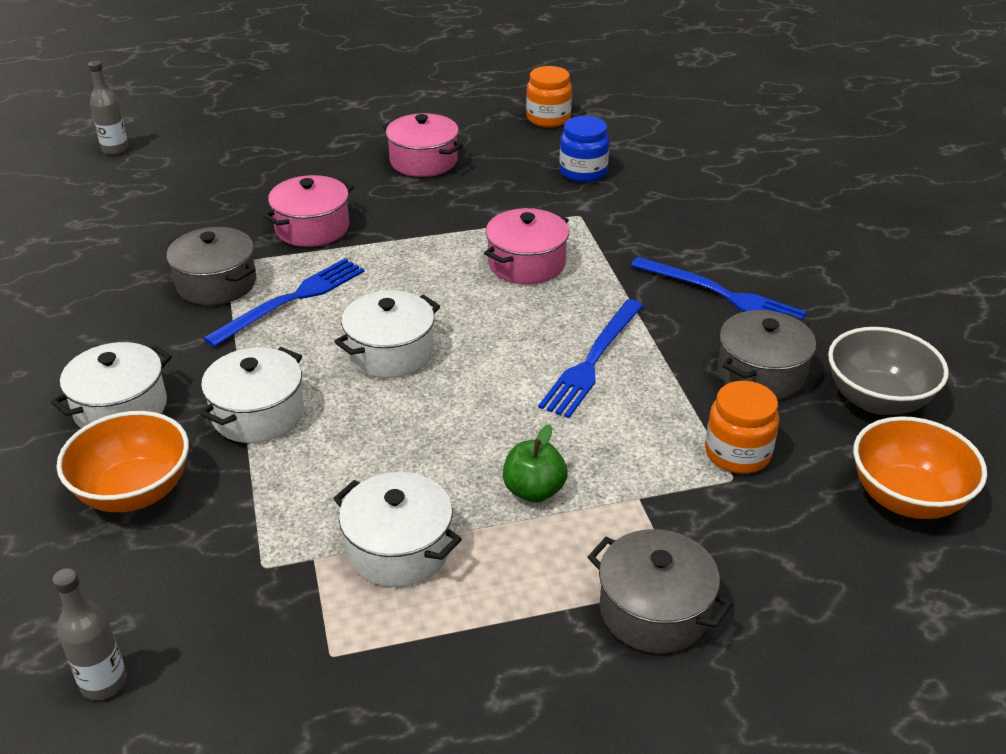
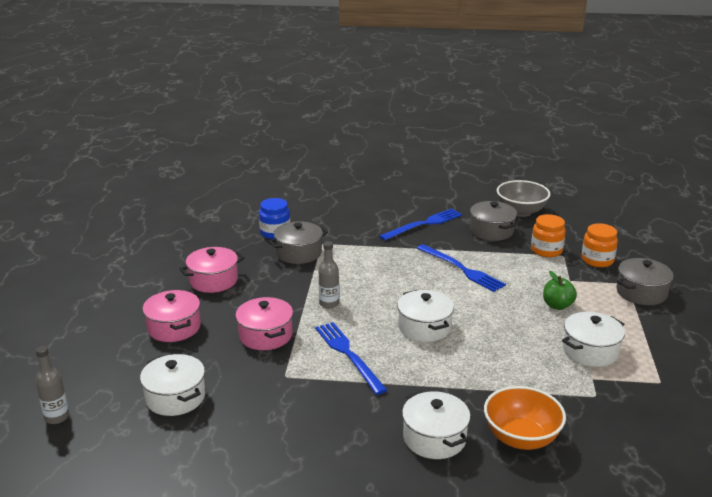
camera: 70 degrees left, 10 degrees down
(104, 682) = (674, 460): grey bottle -> grey bottle (329, 304)
(216, 283) = (309, 383): grey pot -> grey pot (299, 253)
(258, 414) = (463, 382): white pot -> white pot (175, 397)
(526, 264) = (361, 269): pink pot -> pink pot (174, 327)
(548, 119) = (200, 229): orange jar -> orange jar (597, 260)
(907, 498) = (585, 223): orange bowl -> none

